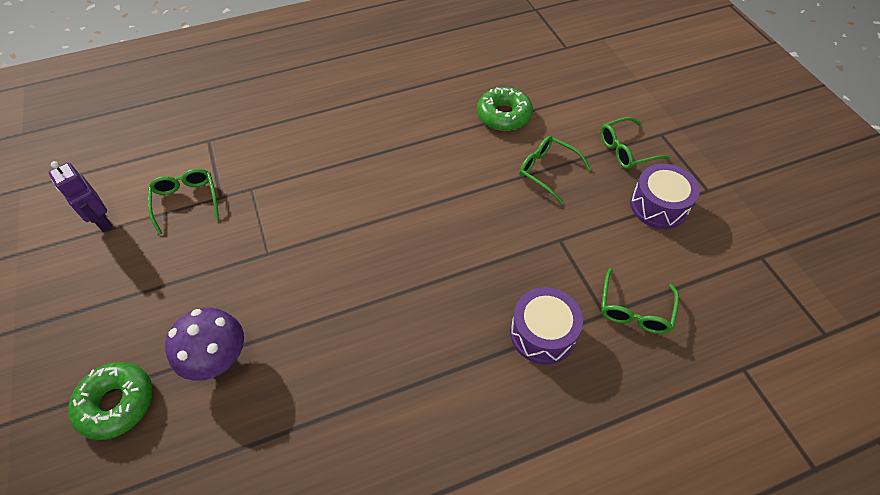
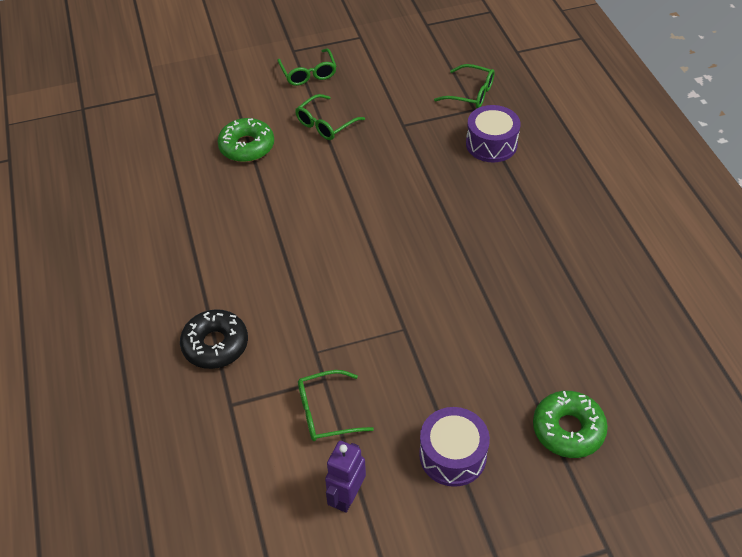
camera: 85 degrees left, 5 degrees down
(102, 221) = (347, 496): purple robot -> purple robot turned 150 degrees clockwise
(218, 359) = (520, 355): purple mushroom -> none
(268, 124) = (215, 345): none -> black donut
(658, 206) = (373, 65): purple drum -> purple drum (452, 455)

